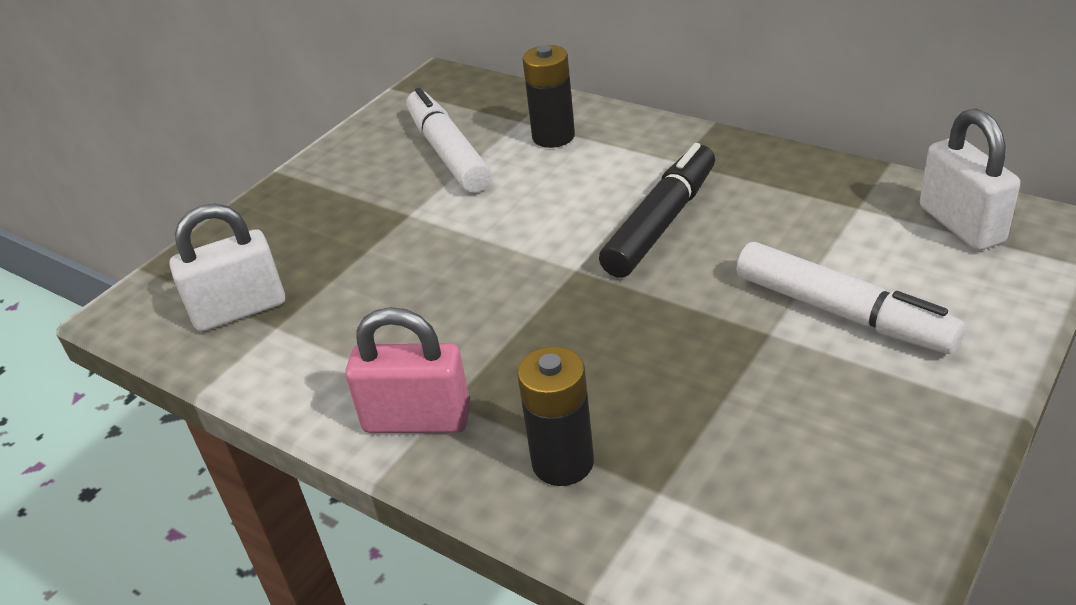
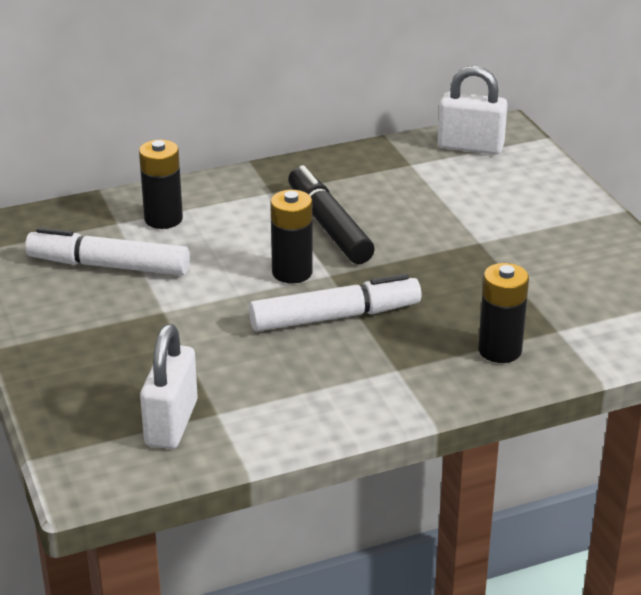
camera: 60 degrees left, 5 degrees down
(417, 420) = (398, 387): pink padlock -> none
(551, 246) = (292, 272): none -> black battery
(842, 312) = (492, 214): white marker -> white marker (335, 317)

